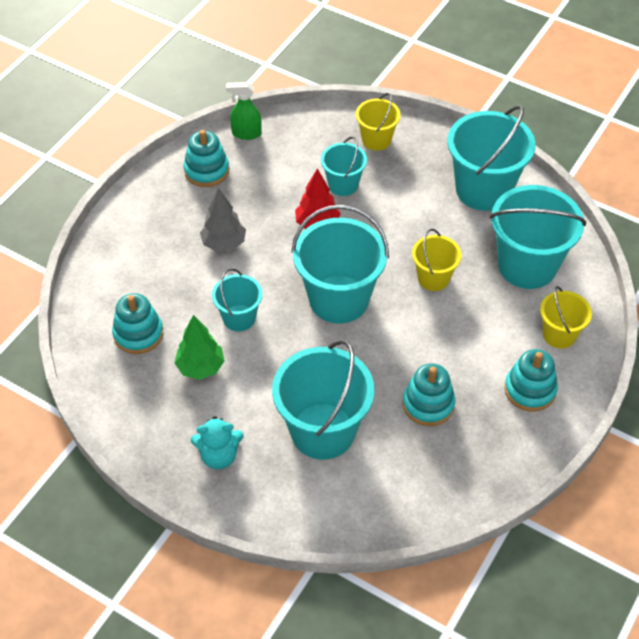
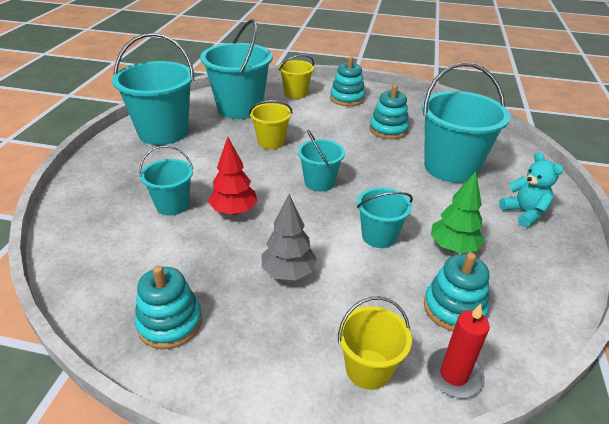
camera: 110 degrees left, 15 degrees down
(88, 307) = (453, 374): none -> red candle
(246, 133) = (91, 301): green spray bottle -> none
(339, 299) = (319, 182): turquoise bucket -> turquoise bucket, size x0.54
(376, 140) = (101, 195): yellow bucket -> yellow bucket (368, 369)

